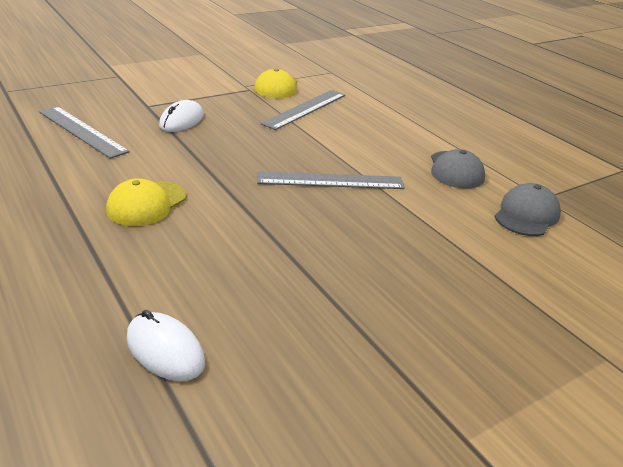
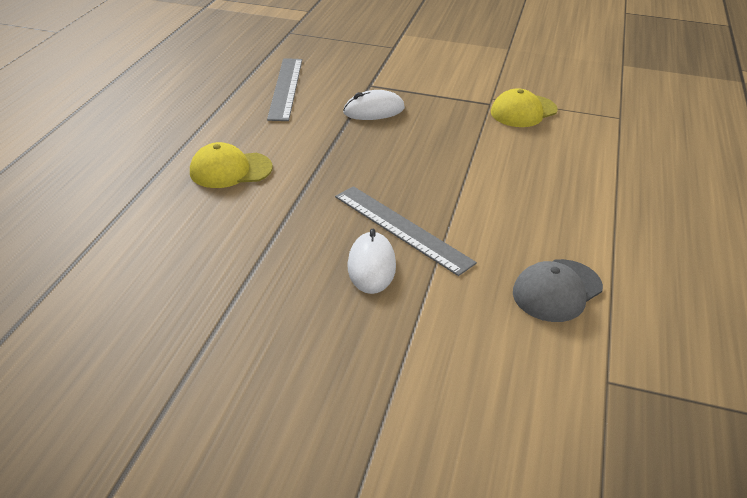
camera: 50 degrees right, 5 degrees up
(165, 350) = (70, 280): white mouse -> white mouse (371, 266)
(305, 109) = (510, 147): grey ruler -> none
(526, 215) = (544, 383): grey cap -> none

